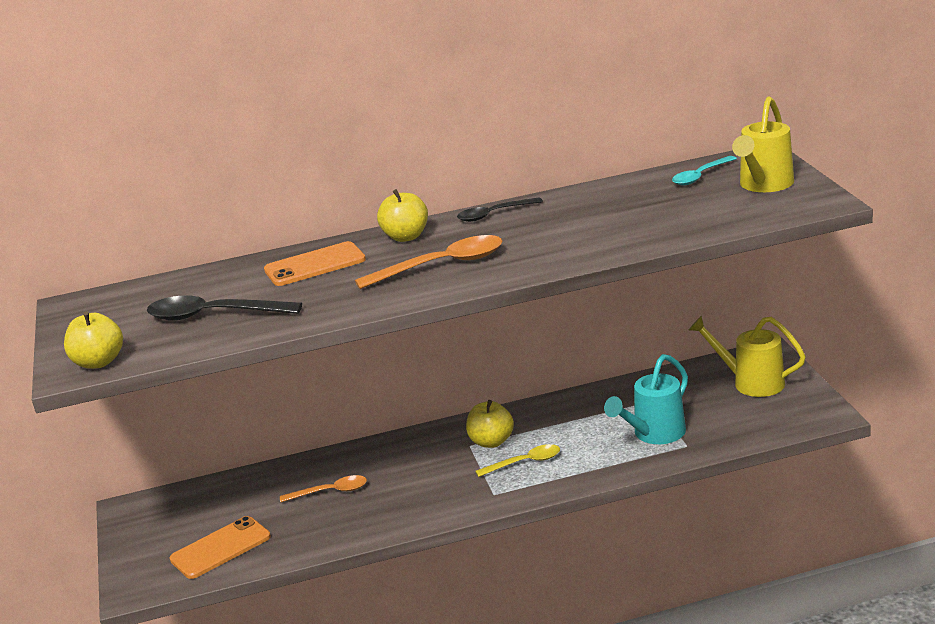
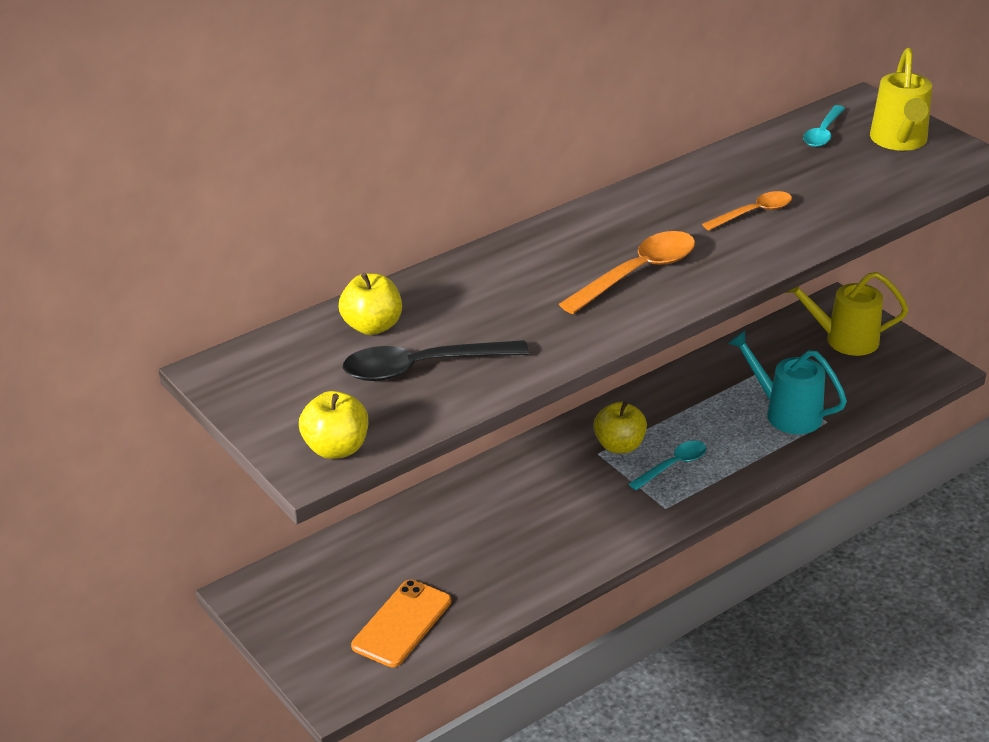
camera: 25 degrees left, 10 degrees up
(315, 265) = (484, 285): orange phone -> none
(330, 492) = (480, 533): orange spoon -> orange spoon (753, 213)
(406, 237) = (560, 238): yellow apple -> yellow apple (372, 326)
(494, 214) = (637, 199): black spoon -> none
(524, 463) = (673, 465): yellow spoon -> turquoise spoon
(654, 434) = (786, 413): turquoise watering can -> turquoise watering can turned 105 degrees clockwise

